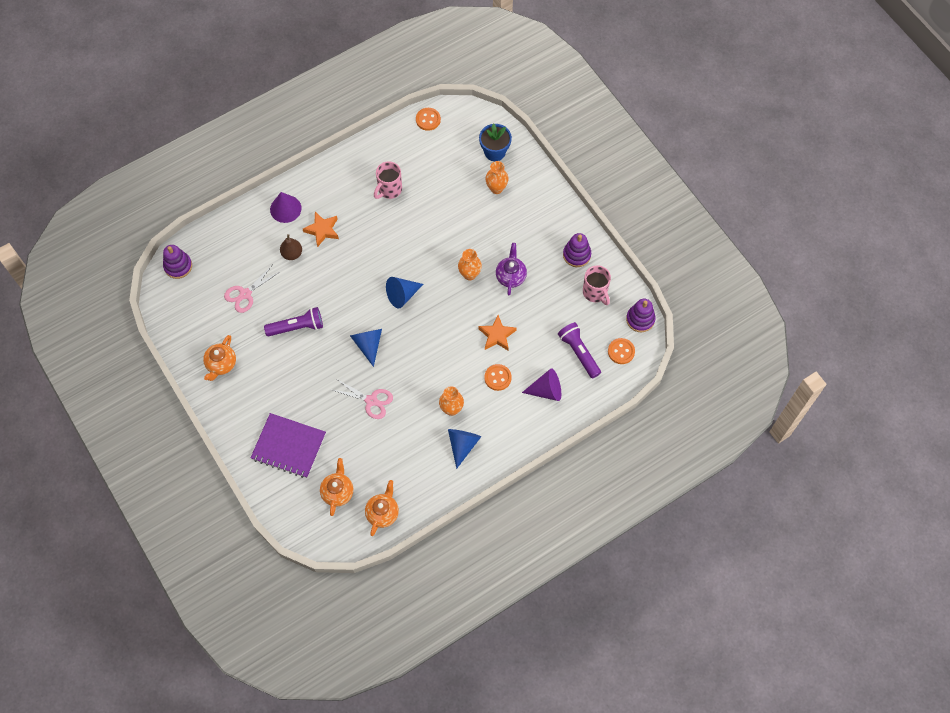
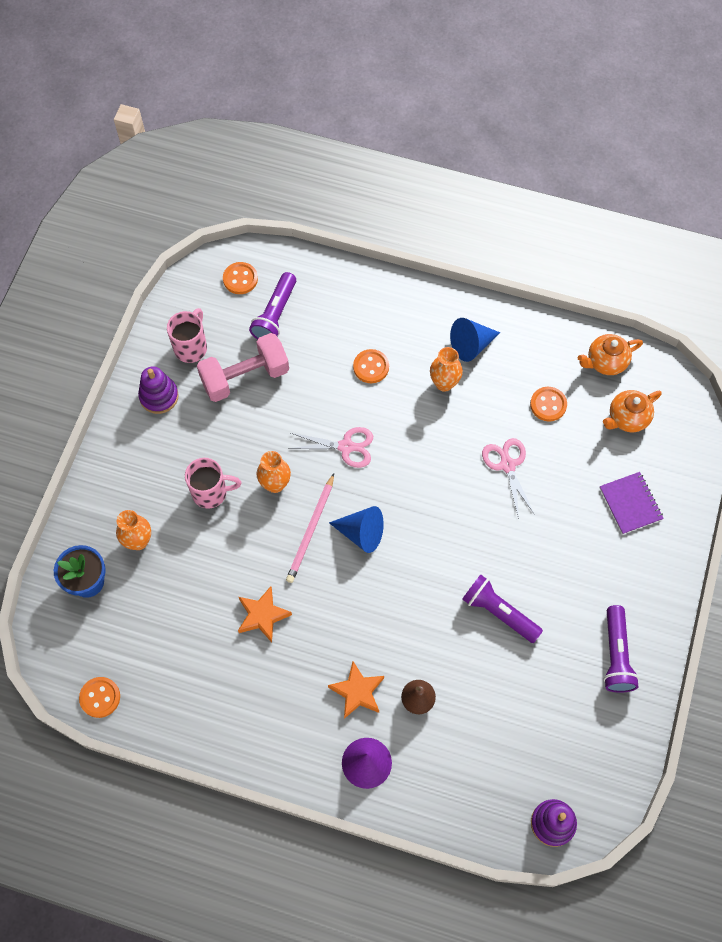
camera: 130 degrees left, 0 degrees up
(221, 364) = (616, 655): orange teapot -> purple flashlight
(245, 294) = (514, 707): pink scissors -> pink scissors (346, 447)
(289, 446) = (630, 504): purple notebook -> purple notebook, size x0.65
(368, 344) = (450, 520): blue cone -> none
(386, 455) = (548, 405): none -> orange button
(389, 190) = (238, 660): pink mug -> pink mug (211, 492)
(427, 272) = (311, 530): none -> pink pencil
(497, 335) = (324, 403): orange star -> orange star (262, 615)
(511, 276) = (241, 441): purple teapot -> none
(546, 390) = (344, 314): purple cone -> none
(550, 306) = (245, 377): none -> pink dumbbell
(640, 319) = (187, 286): purple stacking toy -> none

